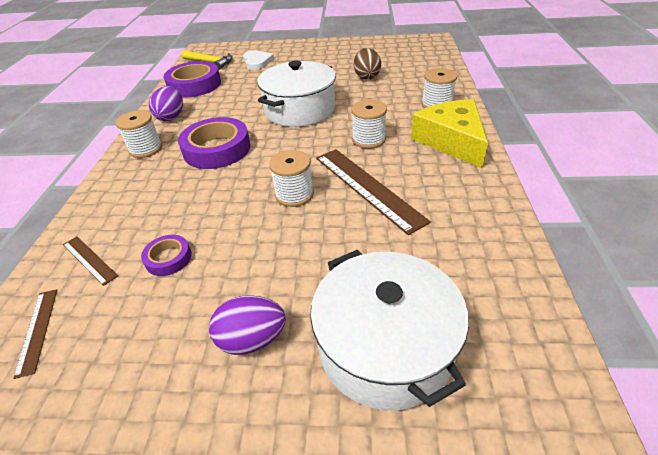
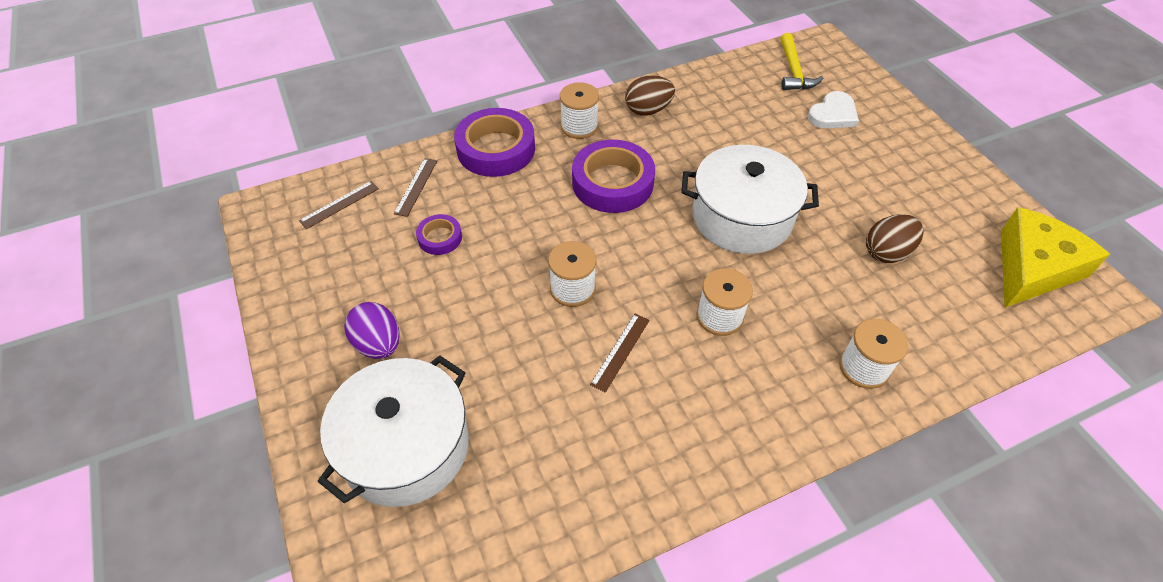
camera: 60 degrees right, 10 degrees up
(171, 117) = (648, 110): purple egg -> brown egg
(194, 85) = (728, 89): purple tape -> purple tape (496, 149)
(367, 187) = (620, 351): brown ruler -> brown ruler, size x0.51
(451, 140) = (776, 412): yellow cheese -> yellow cheese (1033, 268)

